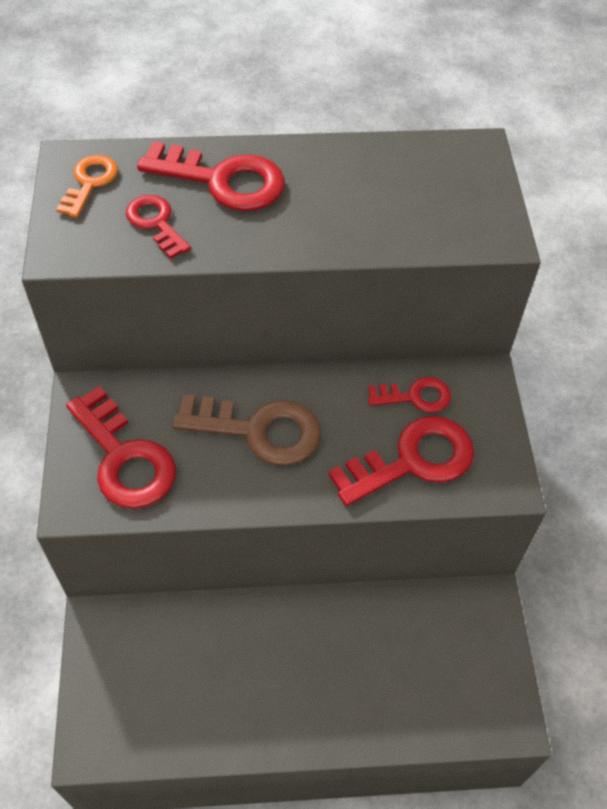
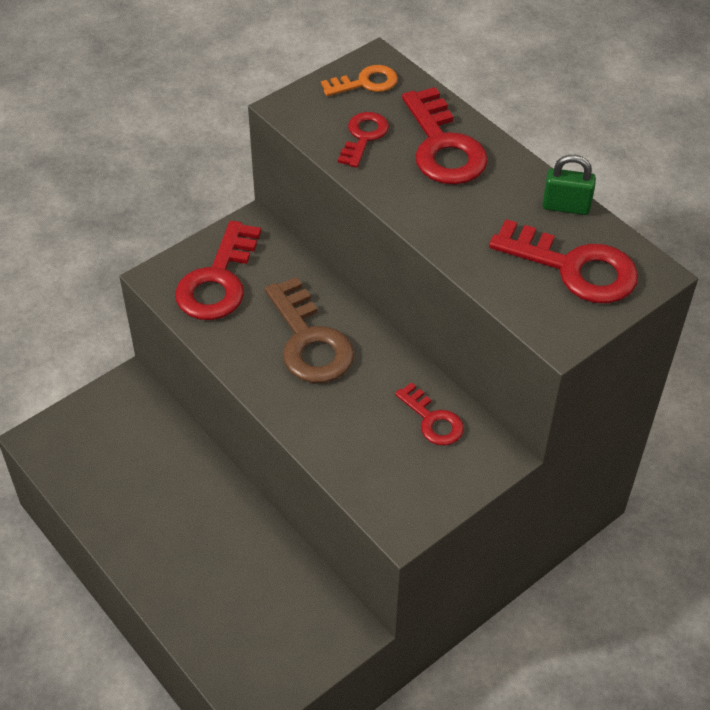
camera: 55 degrees right, 5 degrees down
(365, 151) = (566, 206): none -> green padlock
(413, 460) = (369, 451): red key -> red key (574, 268)

